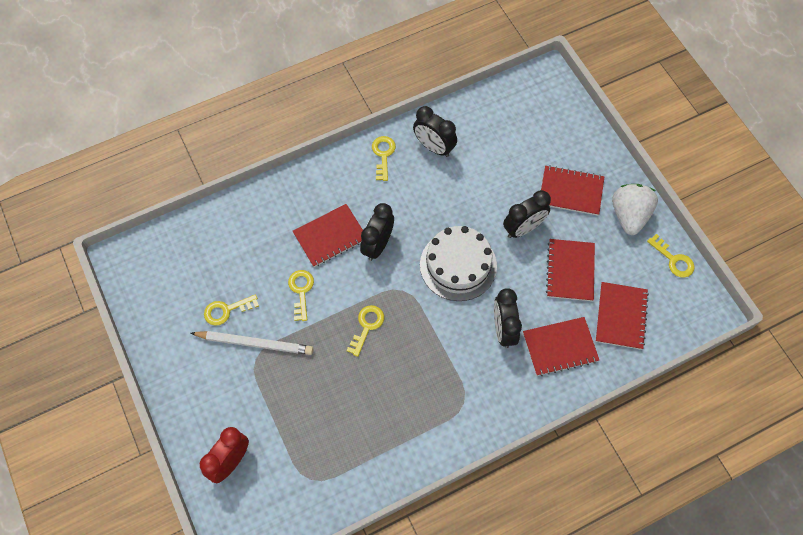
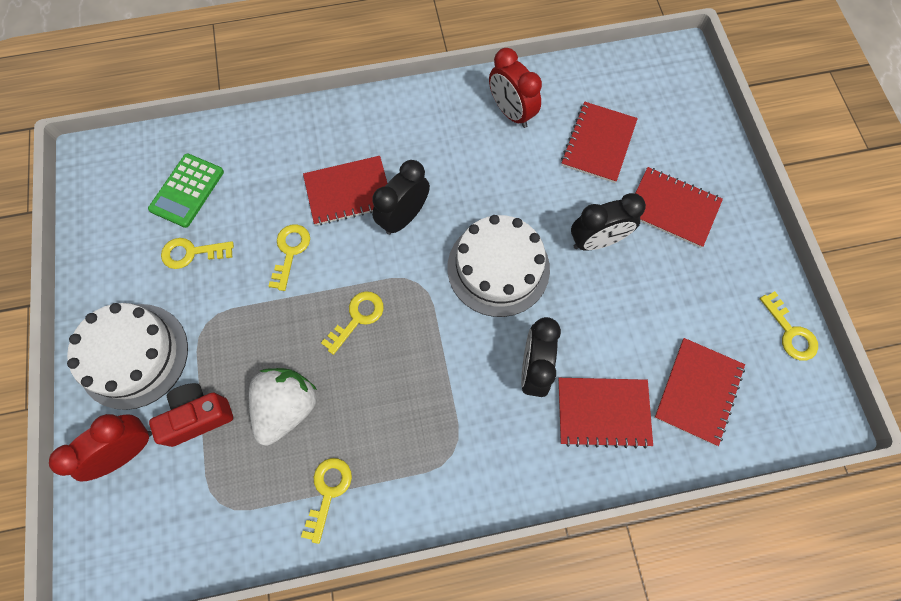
camera: 15 degrees right, 5 degrees up
(206, 265) = (187, 190): none -> green calculator
(210, 395) = (133, 355): none -> white cake
(254, 343) = (211, 303): white pencil -> none
(273, 425) = (198, 416): none -> red camera
(383, 155) = (445, 107): yellow key -> yellow key (328, 492)
(434, 147) = (511, 112): black clock -> red clock
(570, 271) = (644, 312): red notebook -> red notebook (598, 143)
(629, 215) = (743, 258): white strawberry -> white strawberry (287, 407)

